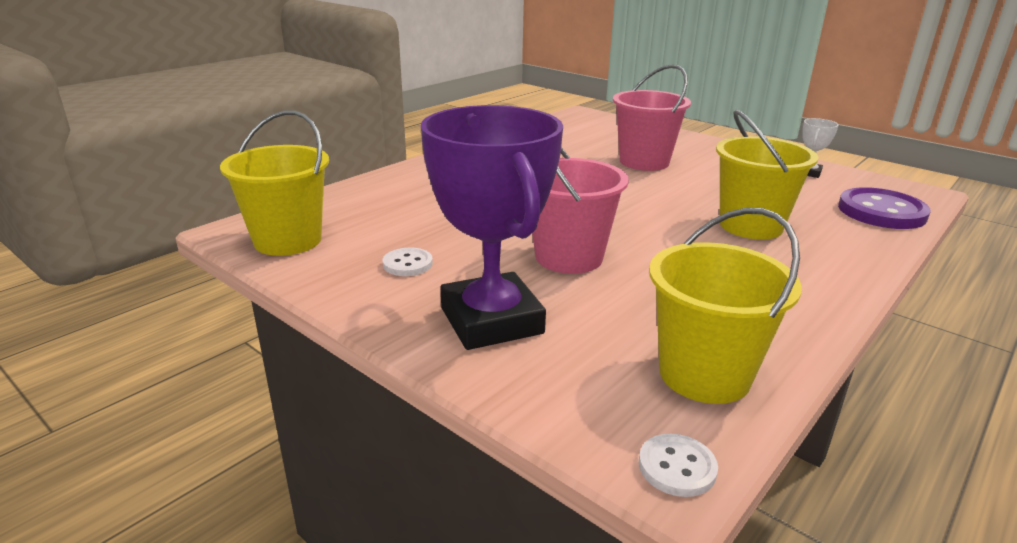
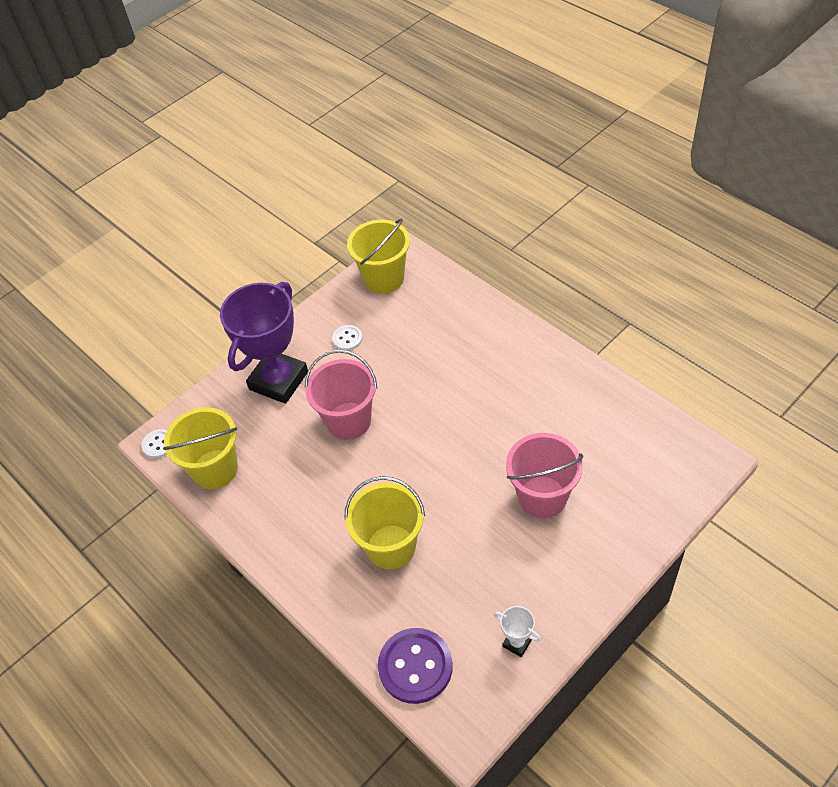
camera: 100 degrees right, 25 degrees up
(491, 321) = (278, 380): purple trophy -> purple trophy turned 45 degrees counterclockwise

